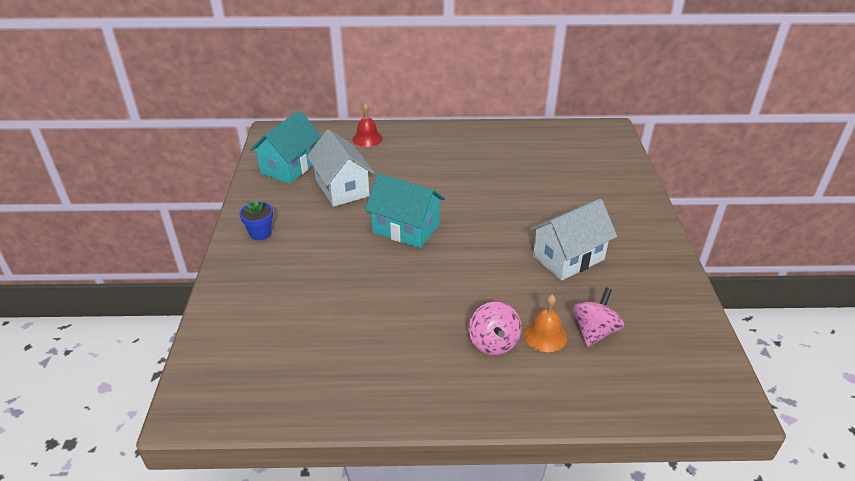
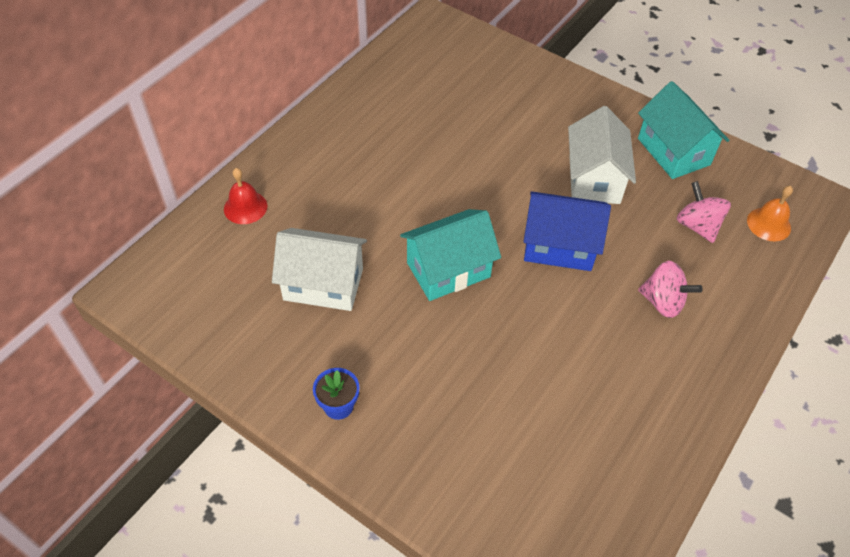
camera: 55 degrees left, 15 degrees up
(290, 167) = (228, 311): turquoise house -> turquoise house (673, 151)
(483, 267) = (559, 246): none -> blue house
(545, 335) = (679, 260): orange bell -> orange bell (768, 224)

